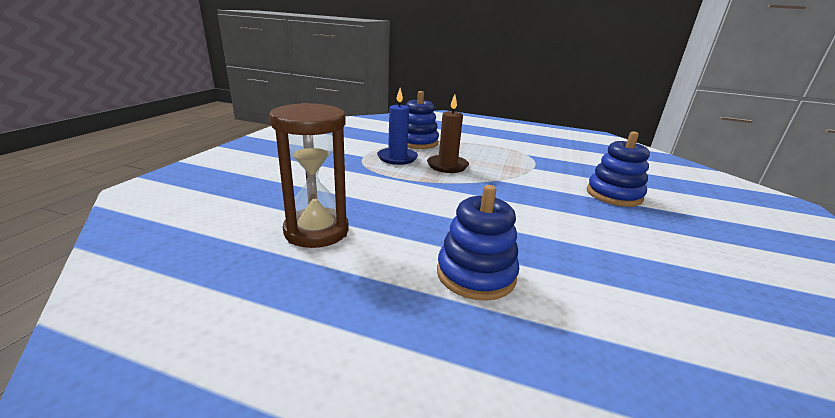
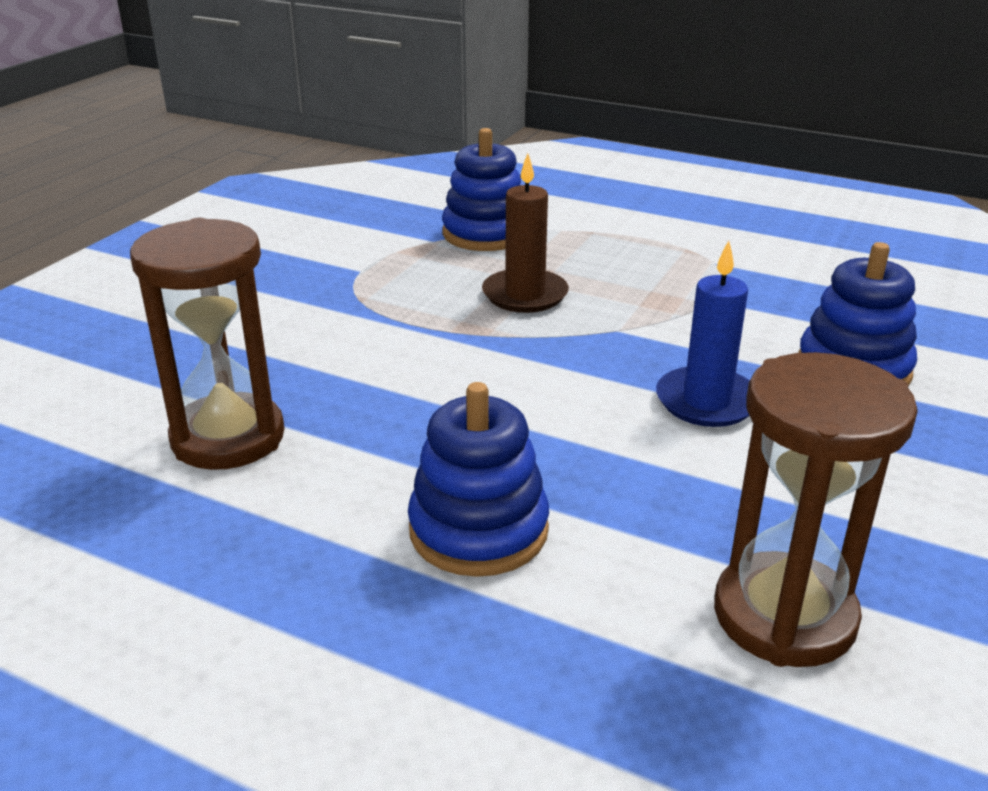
camera: 10 degrees right, 5 degrees up
(397, 158) = (428, 275): blue candle -> blue candle (706, 401)
(663, 313) = (784, 615): none -> brown hourglass

